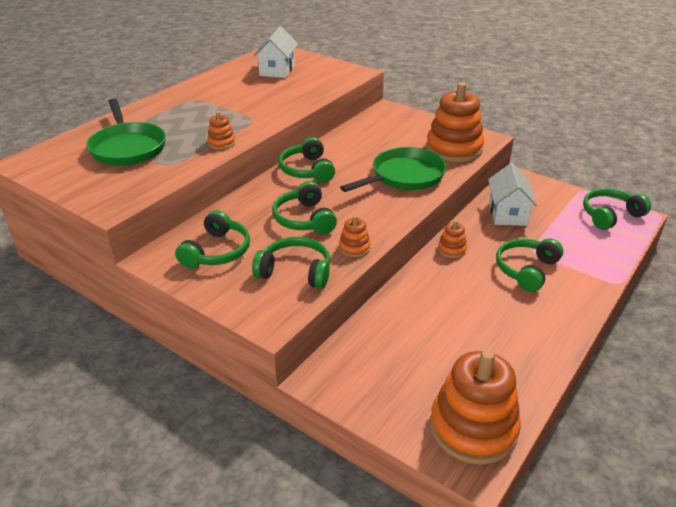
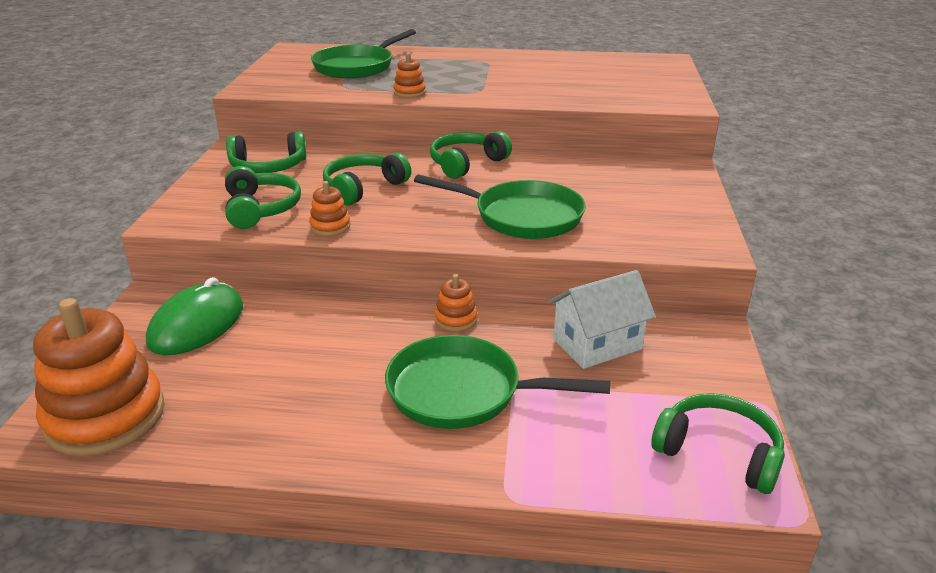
camera: 60 degrees right, 5 degrees down
(277, 70) = (614, 72): white house -> none
(379, 361) = (197, 325): none -> green mouse
(454, 149) = (643, 231): orange stacking toy -> none
(526, 270) = (463, 392): green headphones -> green pan

